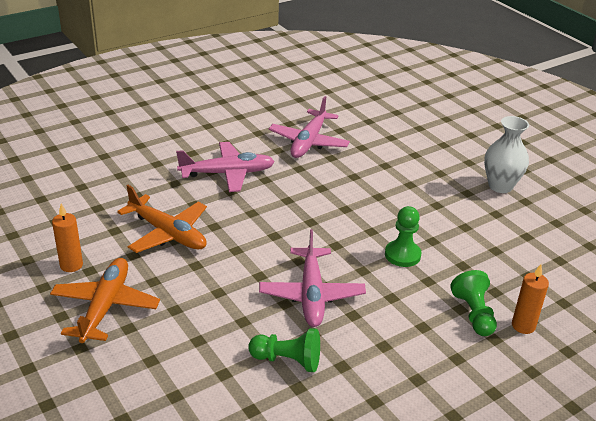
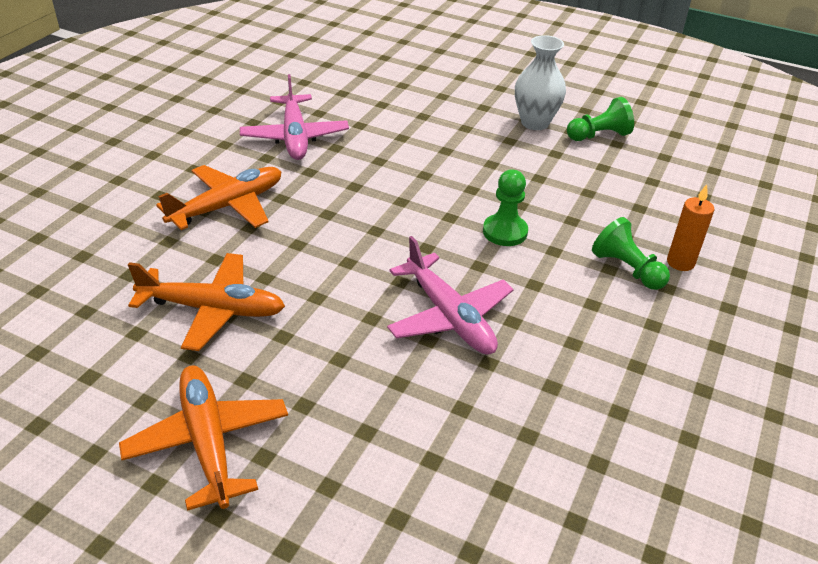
camera: 30 degrees left, 5 degrees up
(71, 265) = (112, 405): orange candle -> none
(227, 173) = (227, 206): pink plane -> orange plane
(287, 360) = (490, 408): green pawn -> green pawn (598, 135)

